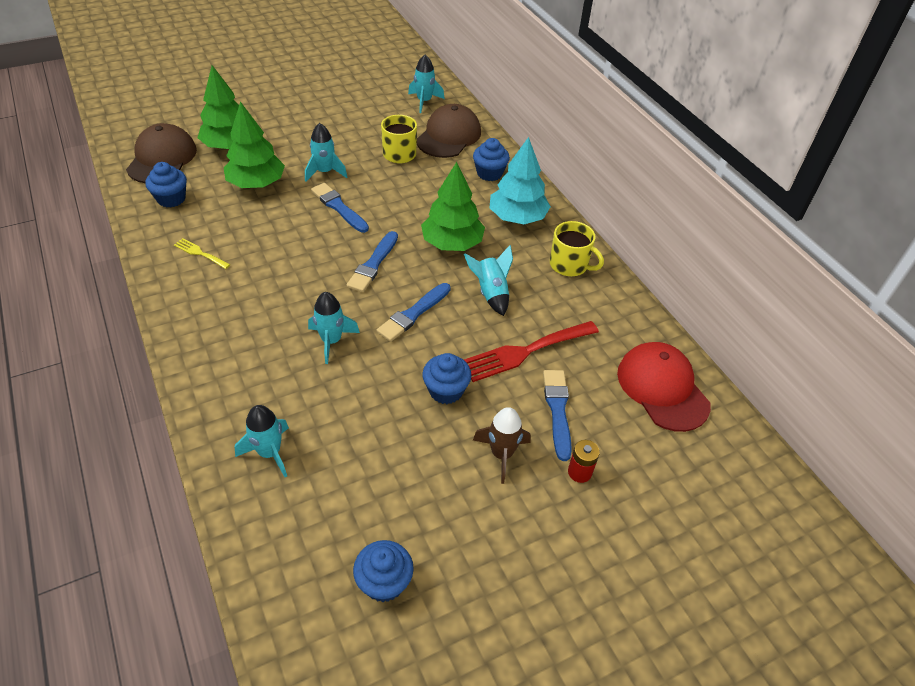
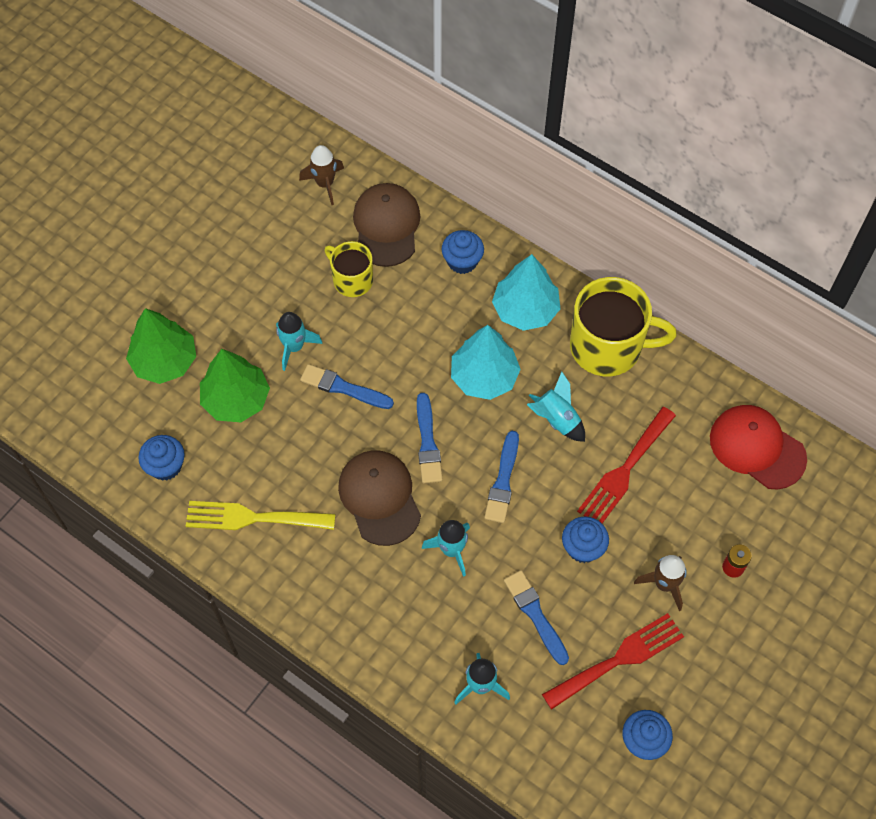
camera: 25 degrees left, 15 degrees up
(162, 158) = (108, 417): brown cap -> brown cap (379, 498)
(200, 253) = (253, 518): yellow fork -> yellow fork, size x2.00
(413, 495) = (618, 659): none -> red fork
(424, 101) = (325, 184): turquoise rocket -> brown rocket
(452, 243) = (484, 376): green tree -> turquoise tree
(557, 410) = (684, 517): blue brush -> blue brush (535, 615)
(569, 265) = (608, 347): yellow mug -> yellow mug, size x1.74

